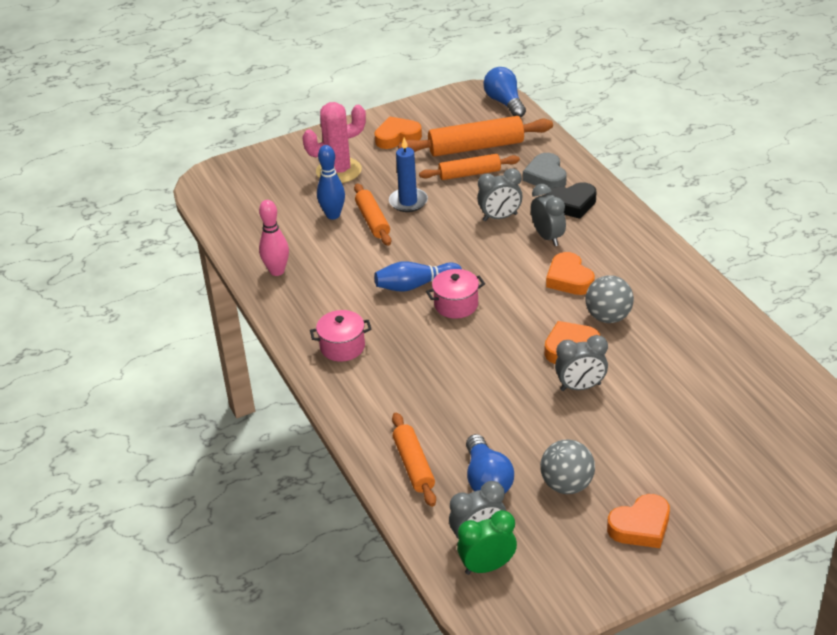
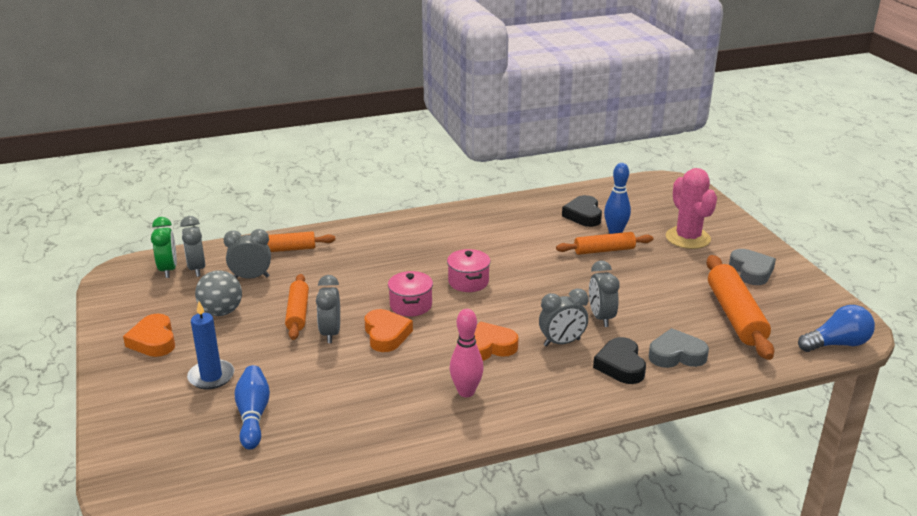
camera: 95 degrees right, 10 degrees down
(277, 271) = (538, 206): pink bowling pin -> pink bowling pin (466, 392)
(296, 238) = (583, 215): none -> black heart
(342, 347) = (432, 229): pink pot -> pink pot (411, 305)
(397, 137) = (751, 271): orange heart -> grey heart
(408, 202) = (633, 269): blue candle -> blue candle (211, 377)
(415, 285) = (502, 264): blue bowling pin -> blue bowling pin (253, 415)
(469, 174) = (682, 307): orange rolling pin -> orange rolling pin (298, 313)
(487, 479) = (251, 277): blue light bulb -> grey clock
(608, 317) = (421, 362): grey ball -> none

